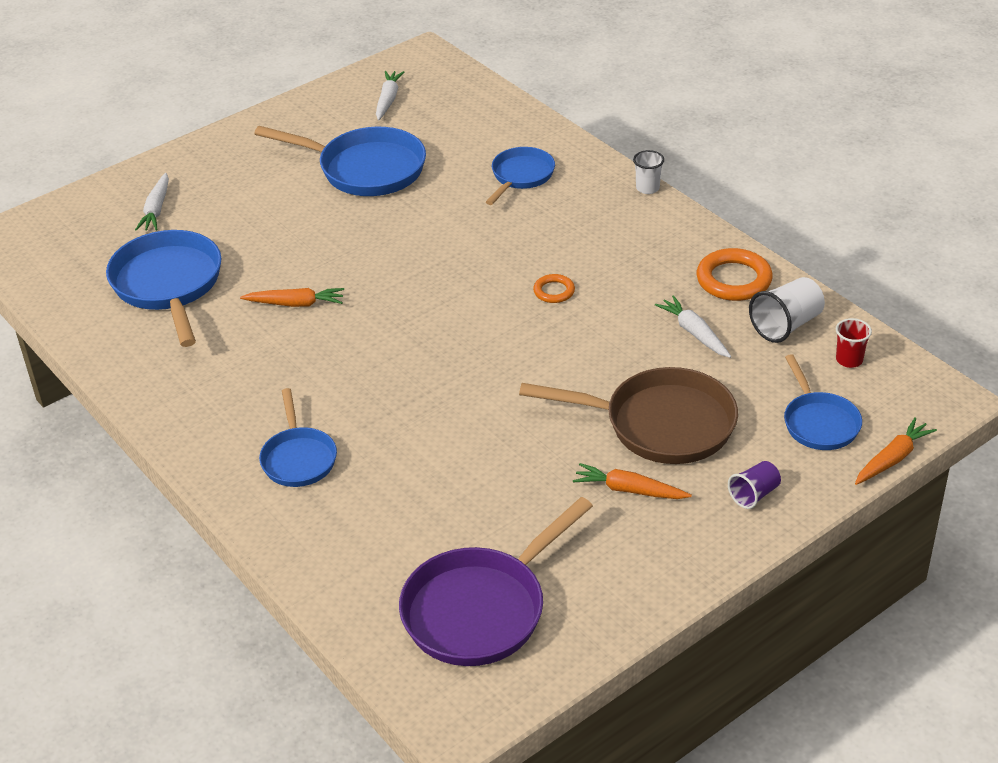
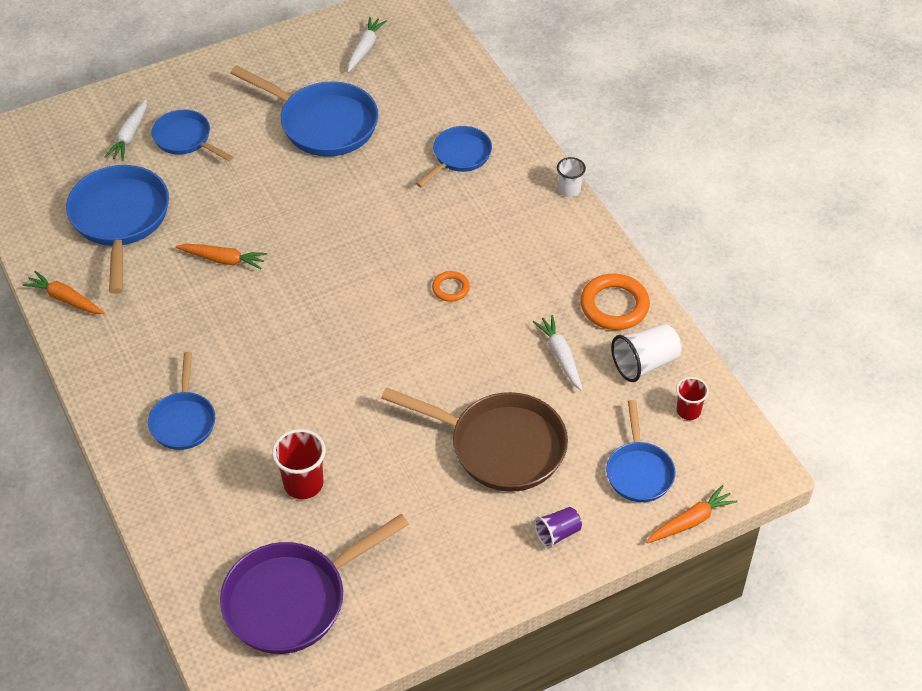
camera: 10 degrees right, 10 degrees up
(219, 203) = (185, 139): none -> blue pan
(455, 495) = (303, 484): none -> red cup
(629, 490) = (452, 507): orange carrot -> orange carrot (65, 299)

